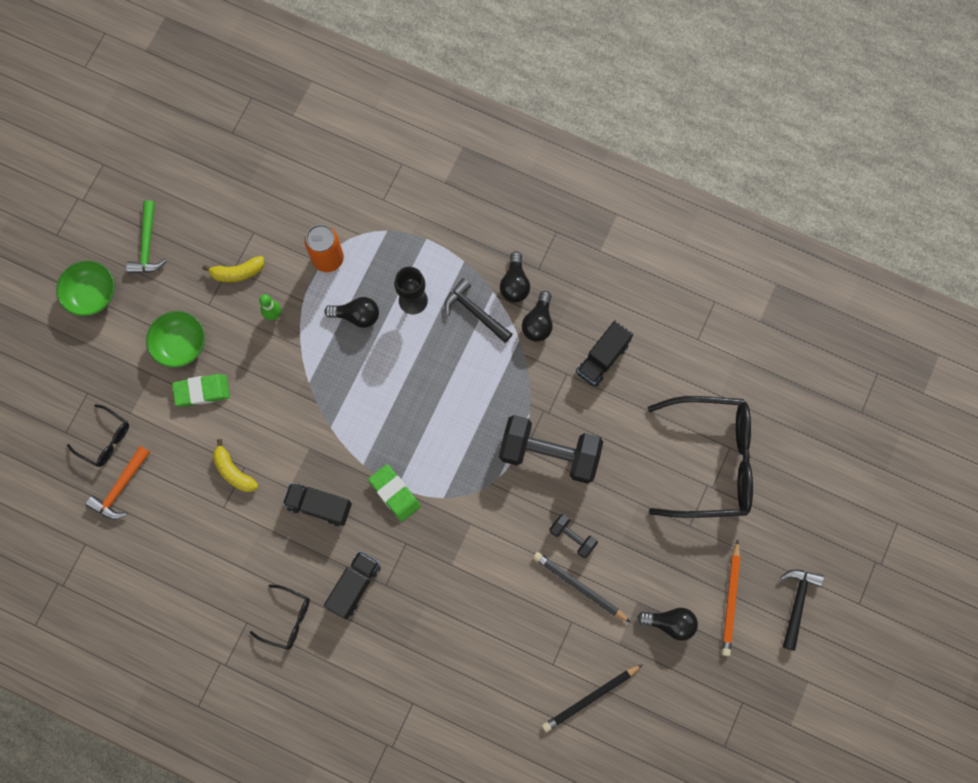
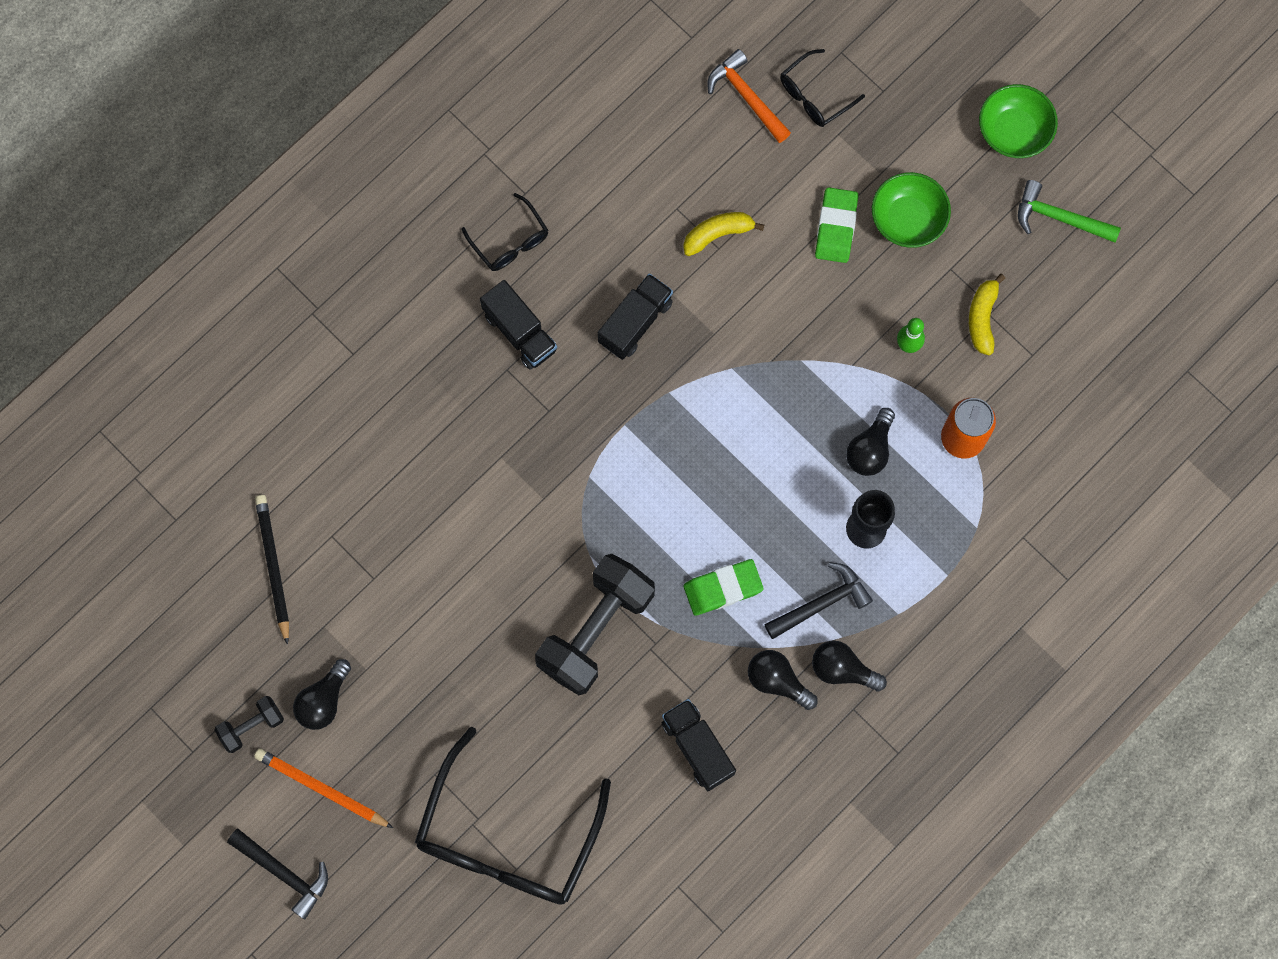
camera: 110 degrees right, 0 degrees up
(287, 619) = (510, 241): black glasses -> black glasses turned 75 degrees counterclockwise
(394, 493) = (617, 418): green eraser -> green eraser (723, 588)
(572, 537) = (477, 619): black dumbbell -> black dumbbell (251, 726)
(579, 587) = (412, 604): black pencil -> none

